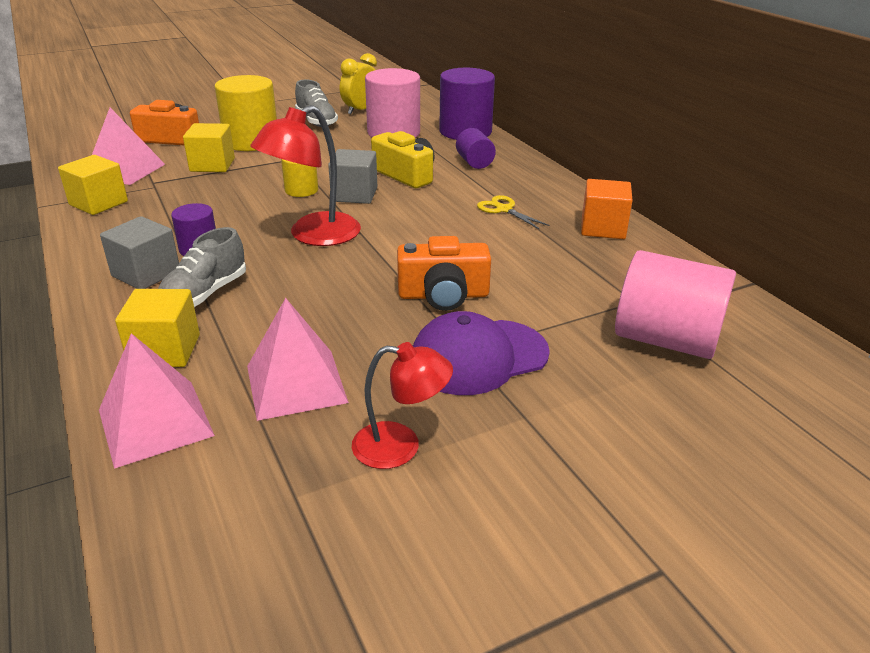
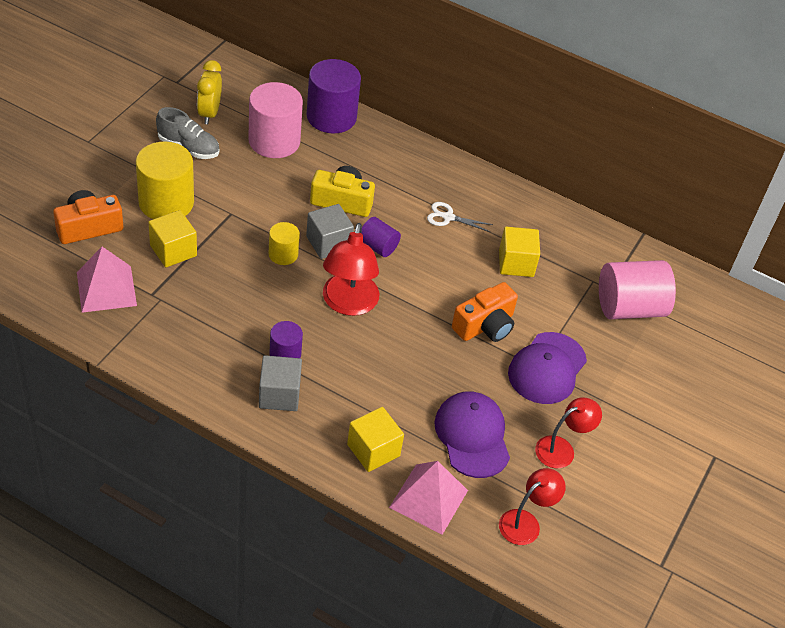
camera: 40 degrees left, 15 degrees up
(98, 203) = (142, 339): yellow cube -> yellow cube (516, 263)
(205, 294) = (341, 394): grey shoe -> none
(240, 510) = (526, 522): none -> red lamp
(296, 384) = (472, 436): pink pyramid -> purple cap
(474, 162) = (378, 162): purple cylinder -> purple cylinder (378, 247)
(504, 209) = (448, 217): yellow scissors -> white scissors
(603, 228) = (526, 212): orange cube -> none

